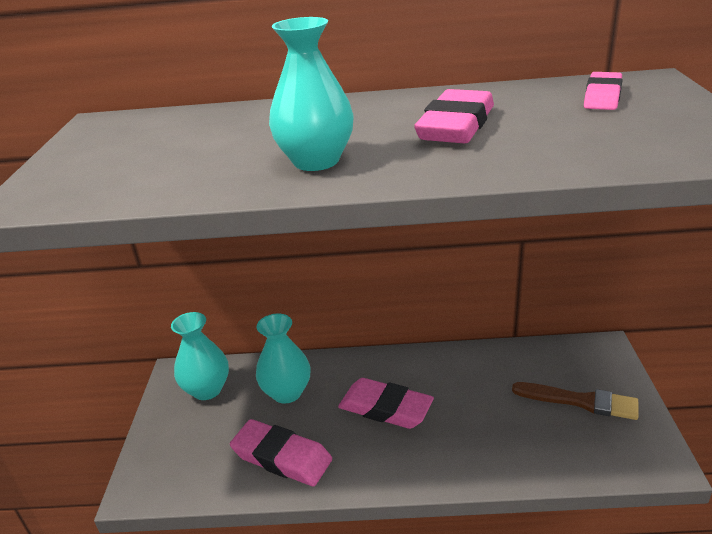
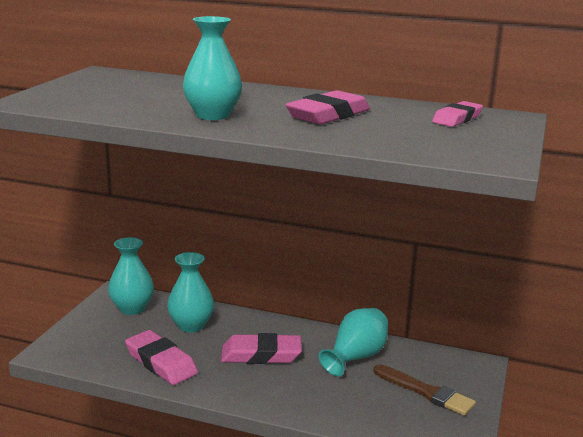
camera: 15 degrees right, 10 degrees down
(385, 408) = (261, 355): pink eraser -> pink eraser turned 45 degrees counterclockwise
(483, 379) = (355, 357): none -> turquoise vase

